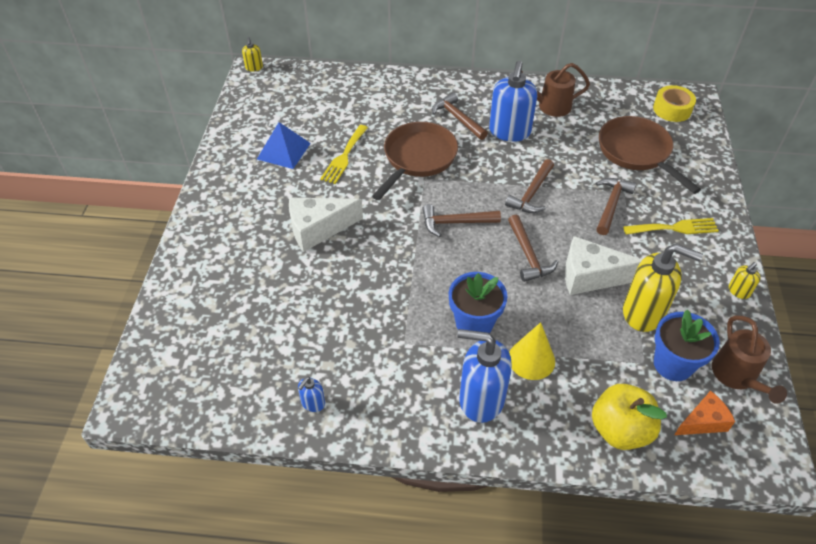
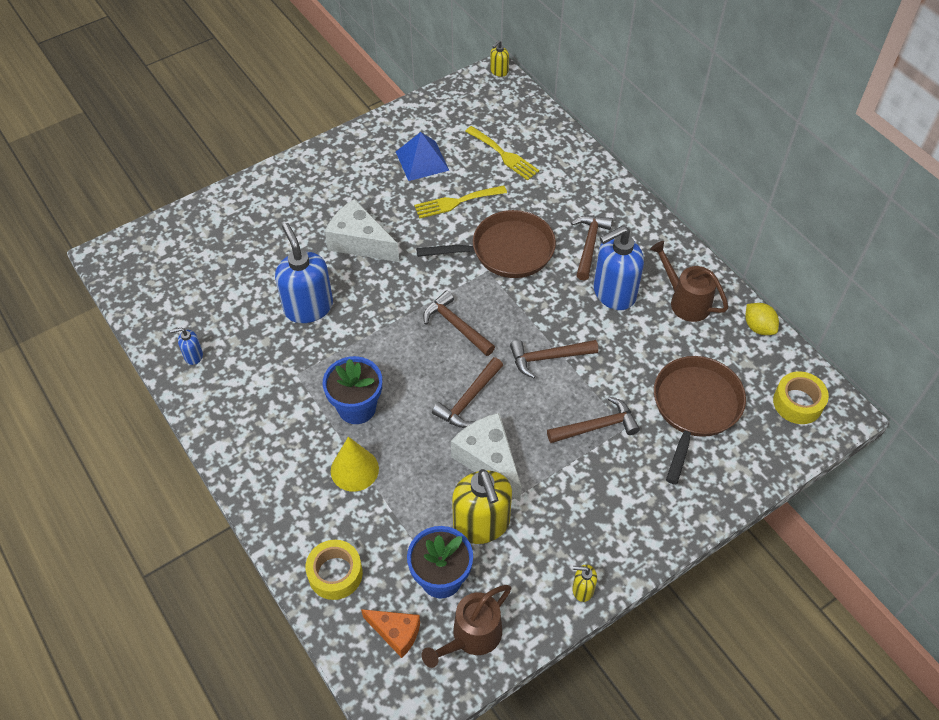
camera: 50 degrees right, 5 degrees up
(481, 399) = (285, 458): blue soap dispenser -> blue soap dispenser (308, 307)
(600, 90) = (758, 327): none -> yellow lemon
(620, 430) = (335, 573): yellow apple -> yellow tape
(674, 228) = (617, 494): yellow fork -> yellow fork (504, 155)

